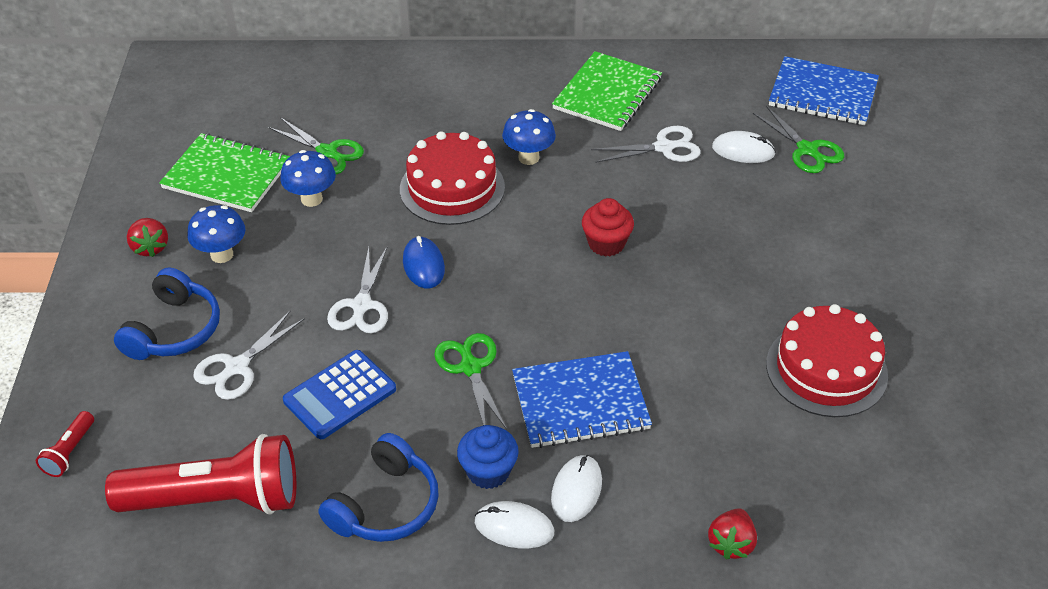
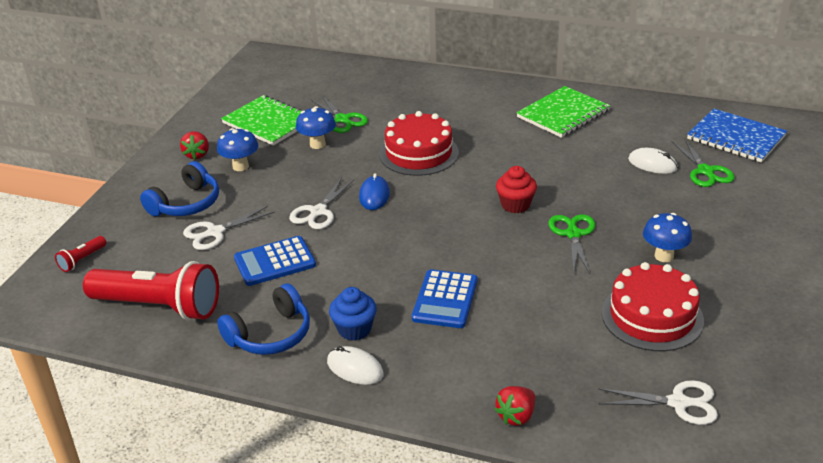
camera: 20 degrees right, 10 degrees down
(470, 367) = (375, 262): green scissors -> green scissors (573, 234)
(529, 158) = (484, 144): blue mushroom -> blue mushroom (664, 256)
(576, 490) = (413, 355): white mouse -> none
(580, 402) = (445, 299): blue notebook -> blue calculator
(664, 147) = (590, 153): white scissors -> white scissors (679, 403)

